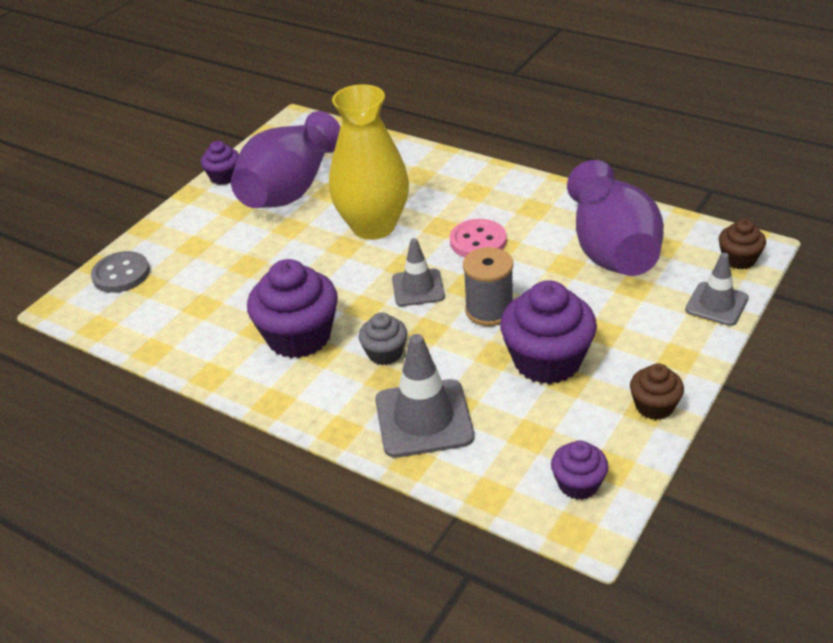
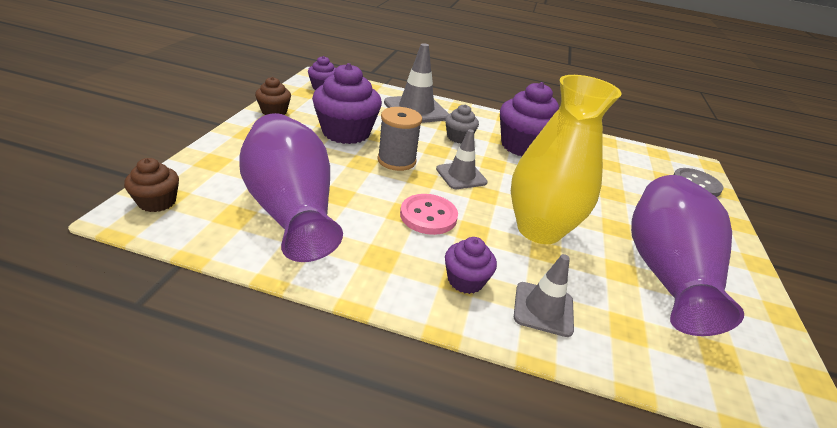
camera: 155 degrees right, 5 degrees down
(224, 177) = (755, 288): purple cupcake -> purple cupcake (465, 280)
(716, 304) = (202, 164): grey traffic cone -> grey traffic cone (543, 309)

